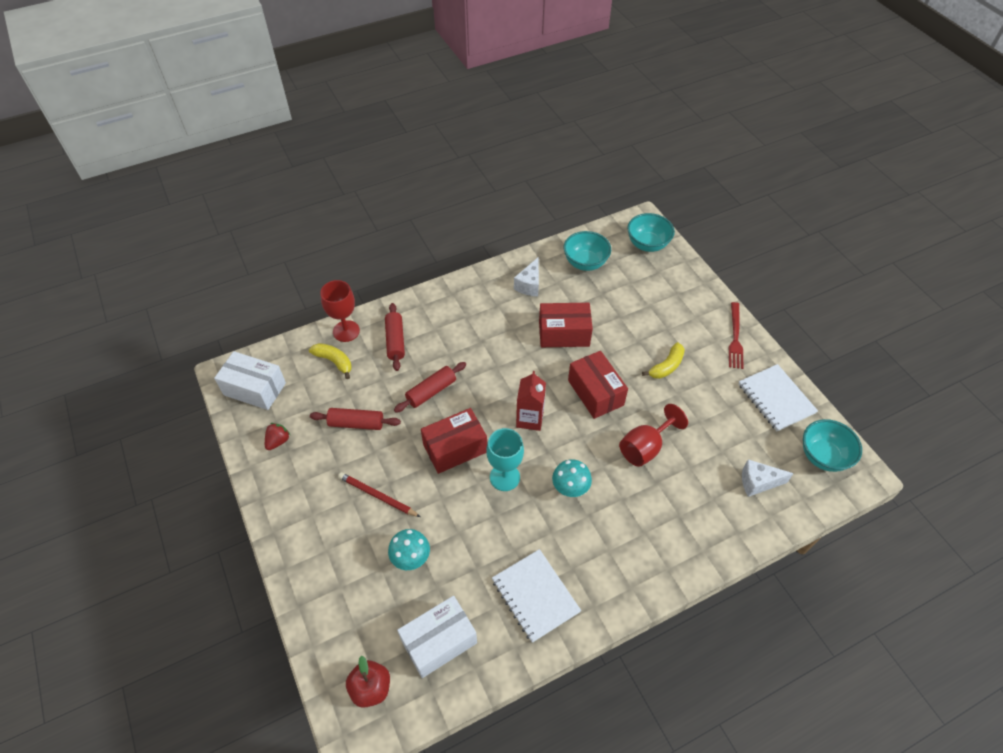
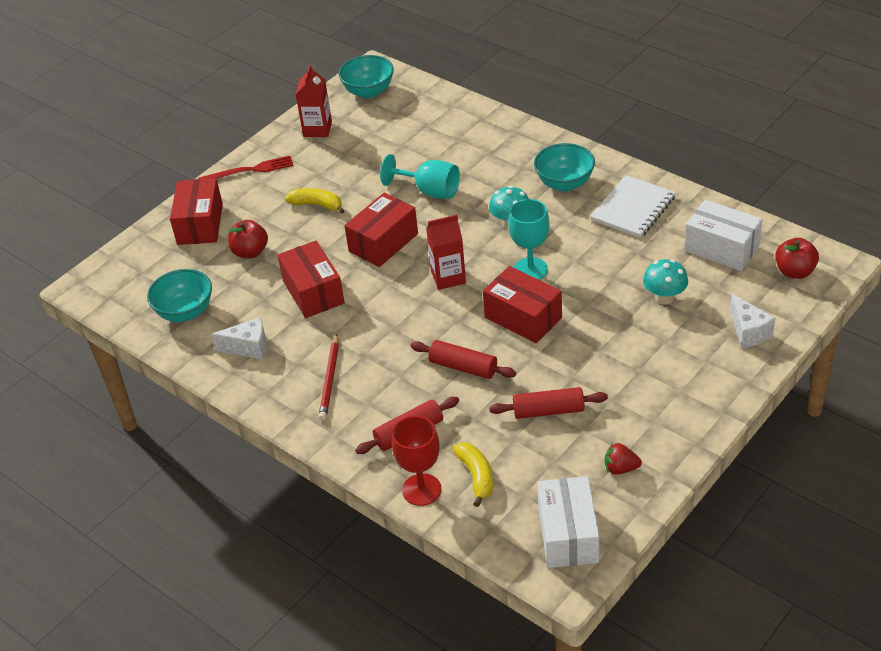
camera: 110 degrees left, 10 degrees down
(334, 361) = (476, 476): yellow banana -> yellow banana turned 150 degrees clockwise
(356, 423) = (548, 411): red rolling pin -> red rolling pin turned 75 degrees counterclockwise
(377, 496) = (621, 351): red pencil -> red pencil (330, 379)
(630, 311) = (250, 252): none -> red apple
(645, 447) = (430, 191): red goblet -> turquoise goblet
(647, 244) = (128, 270): turquoise bowl -> turquoise bowl (564, 183)
(679, 292) = (200, 224): none -> red box
(758, 482) = (422, 119): white cheese -> white cheese (748, 332)
(776, 399) = (317, 129): white notebook -> red carton

